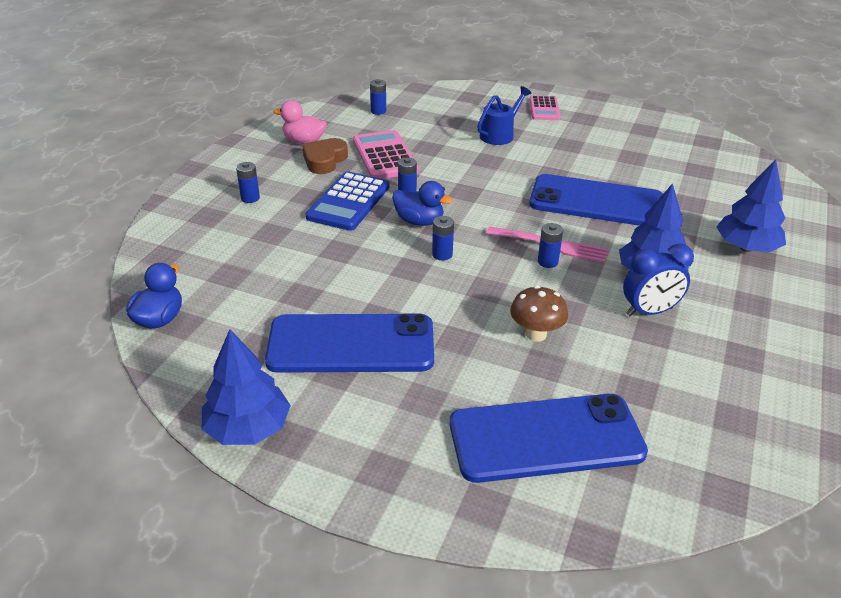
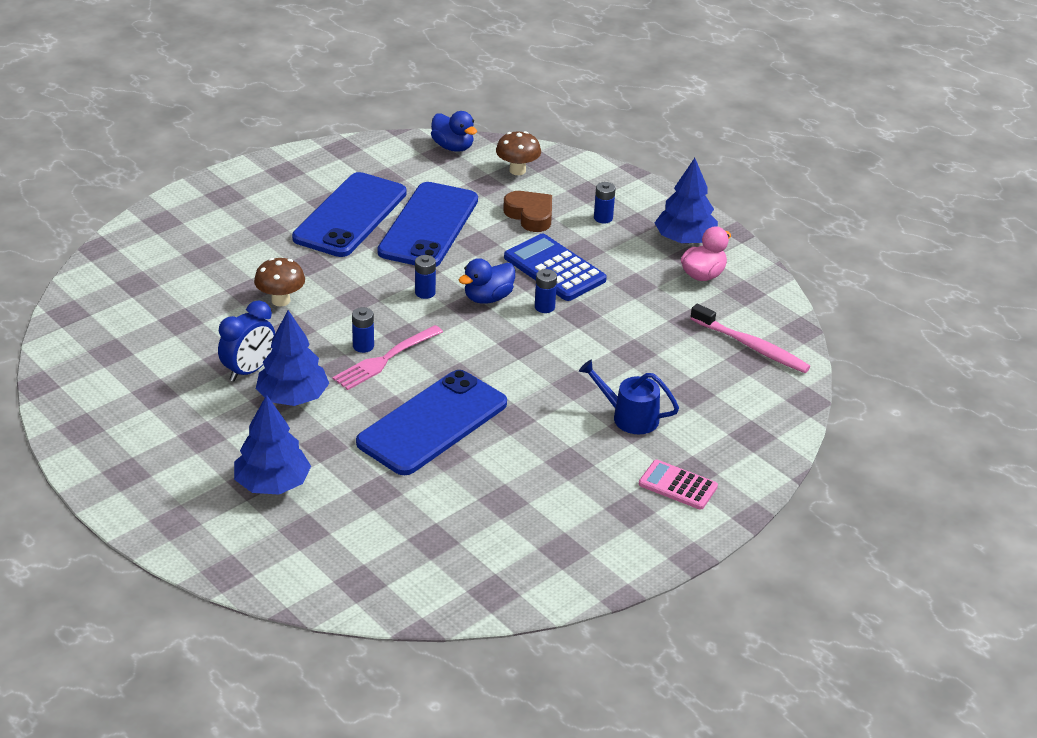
camera: 115 degrees right, 0 degrees up
(189, 263) = (517, 170): none -> brown mushroom
(248, 428) = (308, 159): blue tree -> blue tree (685, 240)
(324, 160) = (650, 277): brown heart -> brown heart (530, 215)
(378, 111) = (751, 346): blue battery -> pink toothbrush
(385, 156) = (633, 317): pink calculator -> none
(499, 135) = (629, 417): blue watering can -> blue watering can turned 135 degrees clockwise
(546, 438) = (183, 263): blue phone -> blue phone (428, 226)
(649, 311) = (249, 371): blue clock -> blue clock turned 150 degrees counterclockwise

